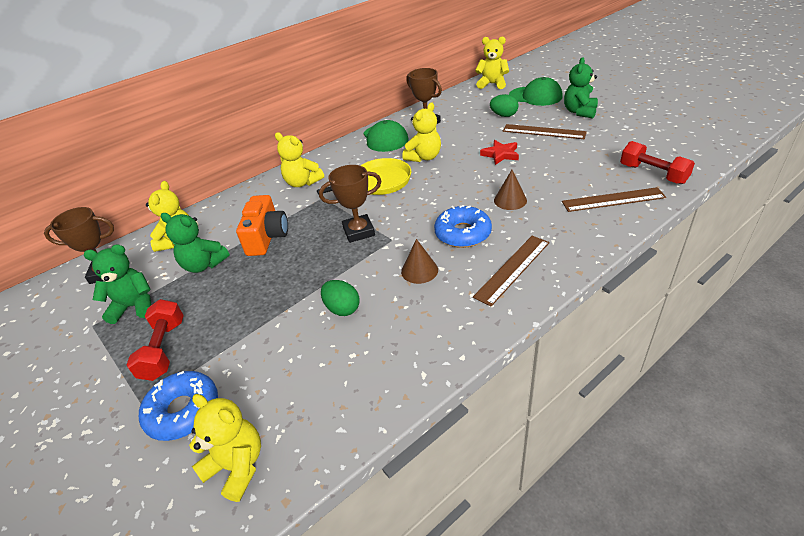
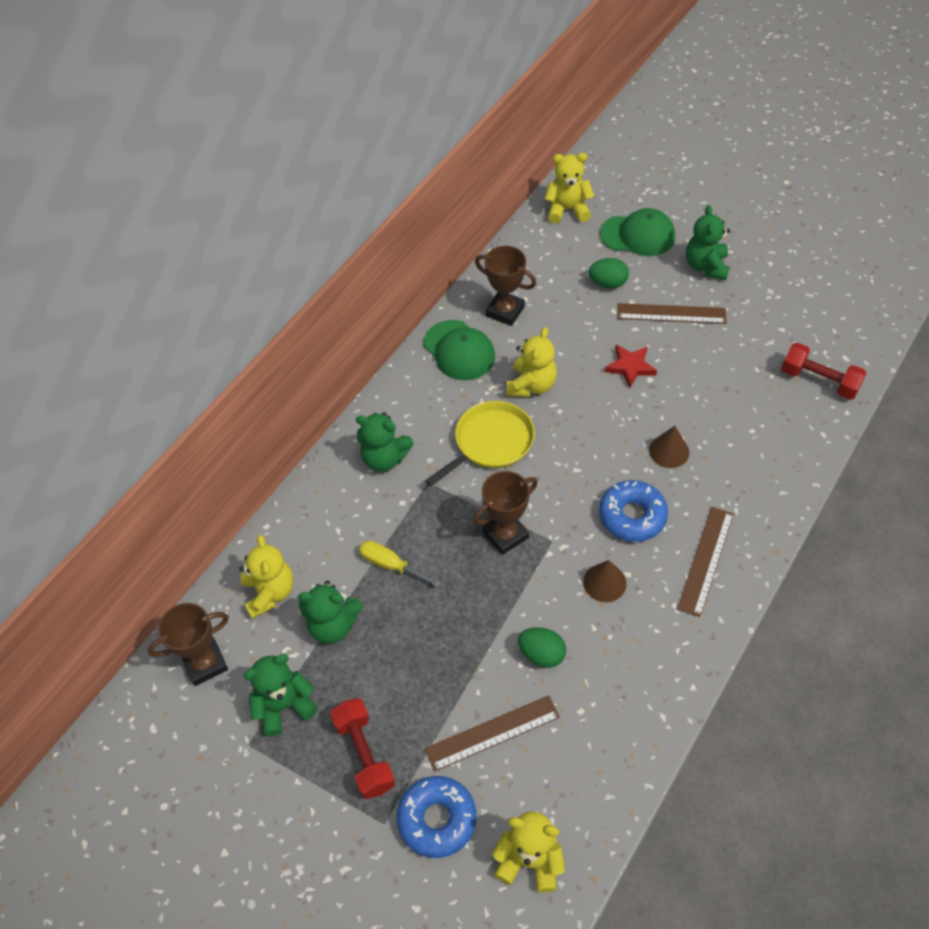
camera: 20 degrees left, 15 degrees up
(267, 237) = (391, 565): orange camera -> yellow screwdriver
(302, 183) = (384, 458): yellow teddy bear -> green teddy bear
(613, 200) = (785, 432): brown ruler -> brown ruler (492, 733)

